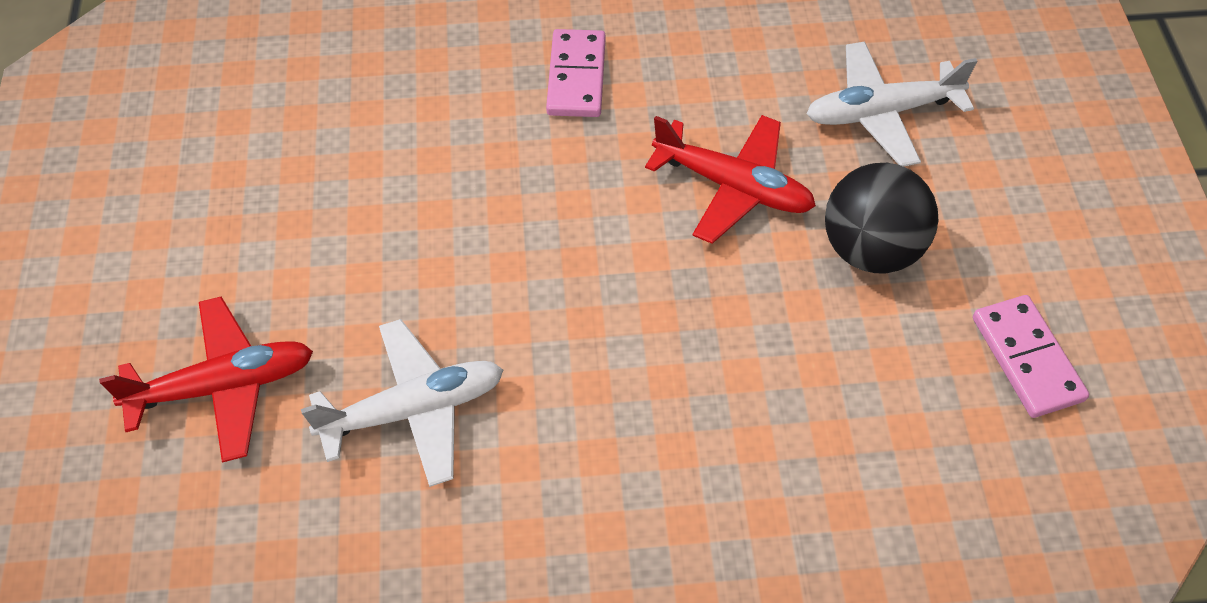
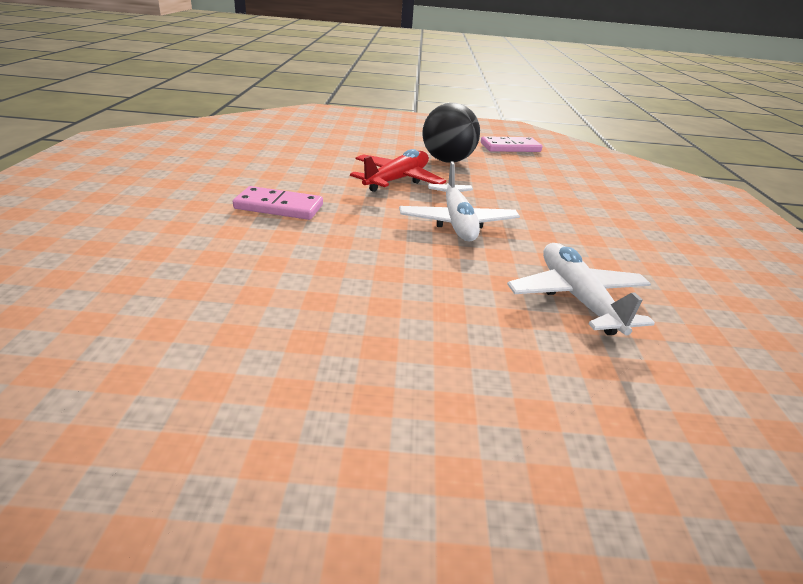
camera: 85 degrees left, 25 degrees down
(223, 386) = (579, 404): red plane -> none
(881, 113) = (359, 145): white plane -> white plane (457, 223)

